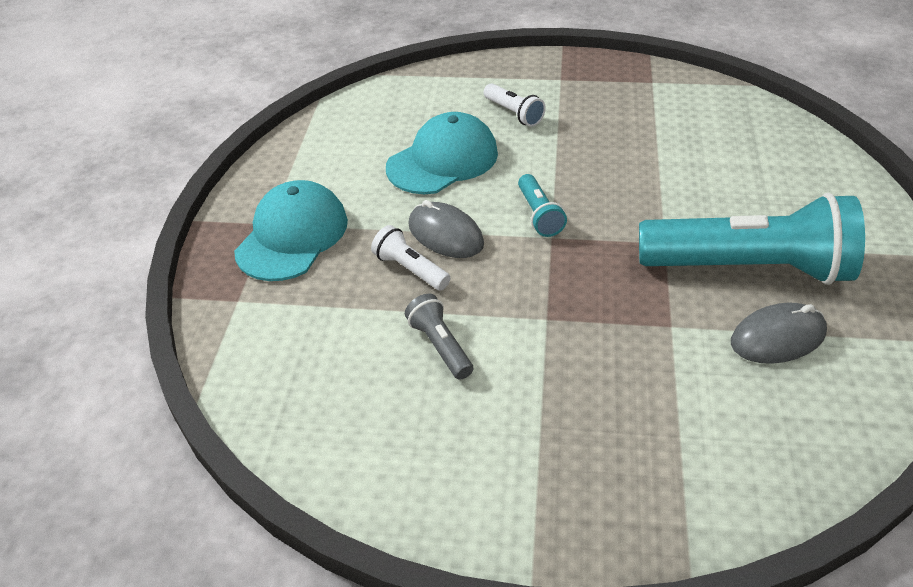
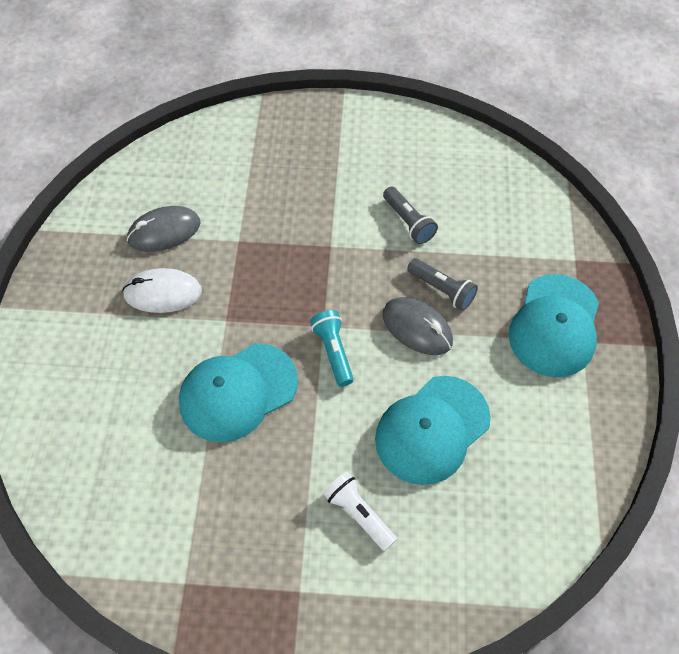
camera: 175 degrees right, 15 degrees up
(410, 269) = (442, 290): white flashlight -> grey flashlight
(636, 185) = (238, 392): none -> turquoise cap
(750, 268) = (163, 293): turquoise flashlight -> white mouse

